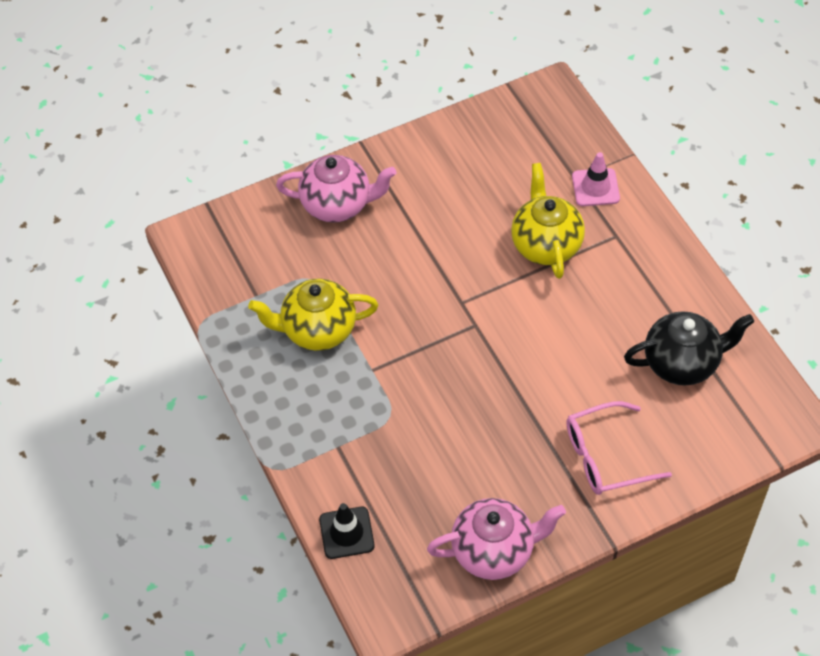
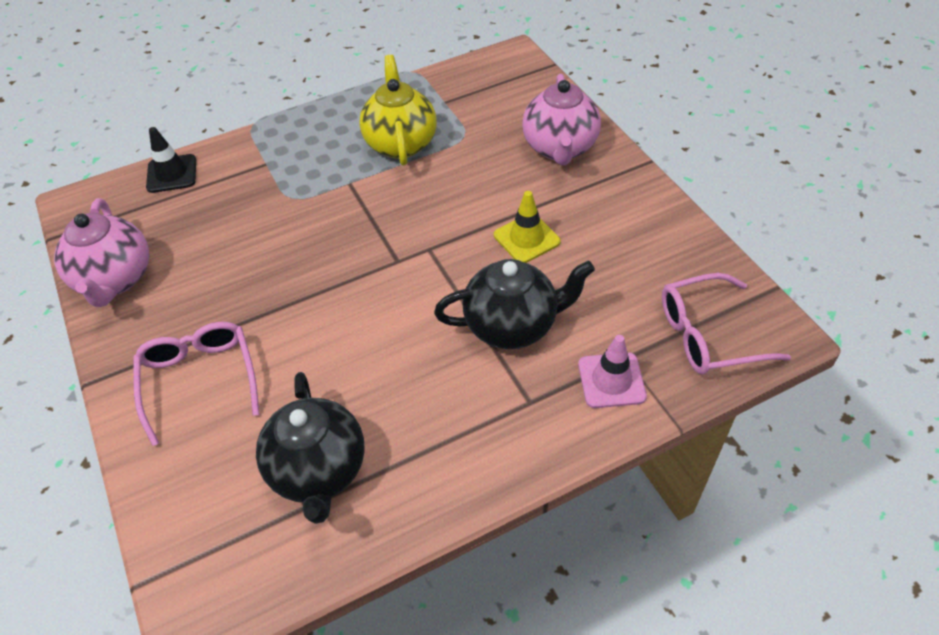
camera: 90 degrees right, 5 degrees down
(452, 233) = (526, 238): none -> yellow traffic cone
(545, 244) = (512, 325): yellow teapot -> black teapot
(553, 129) = (708, 335): none -> pink glasses

